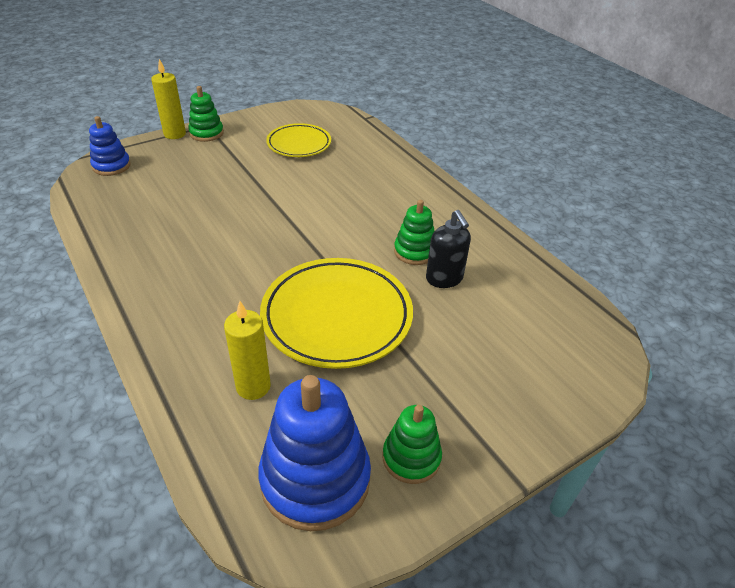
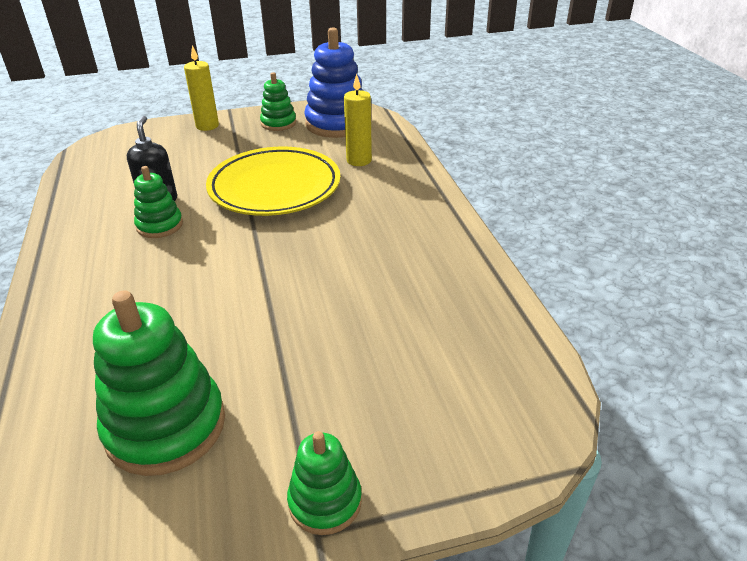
camera: 160 degrees left, 5 degrees down
(111, 166) = (509, 431): blue stacking toy -> none
(175, 134) = (391, 513): yellow candle -> yellow candle (207, 126)
(299, 144) = (165, 426): yellow plate -> green stacking toy

